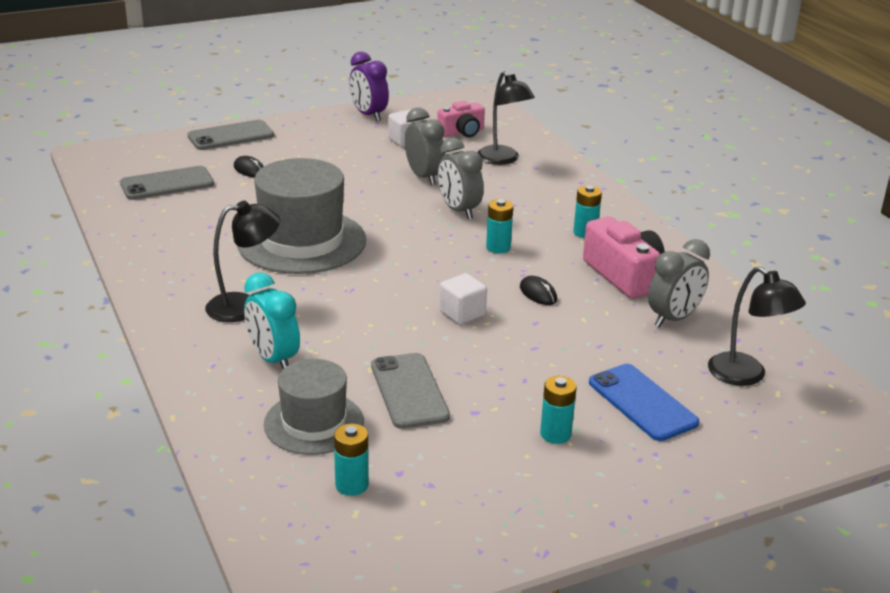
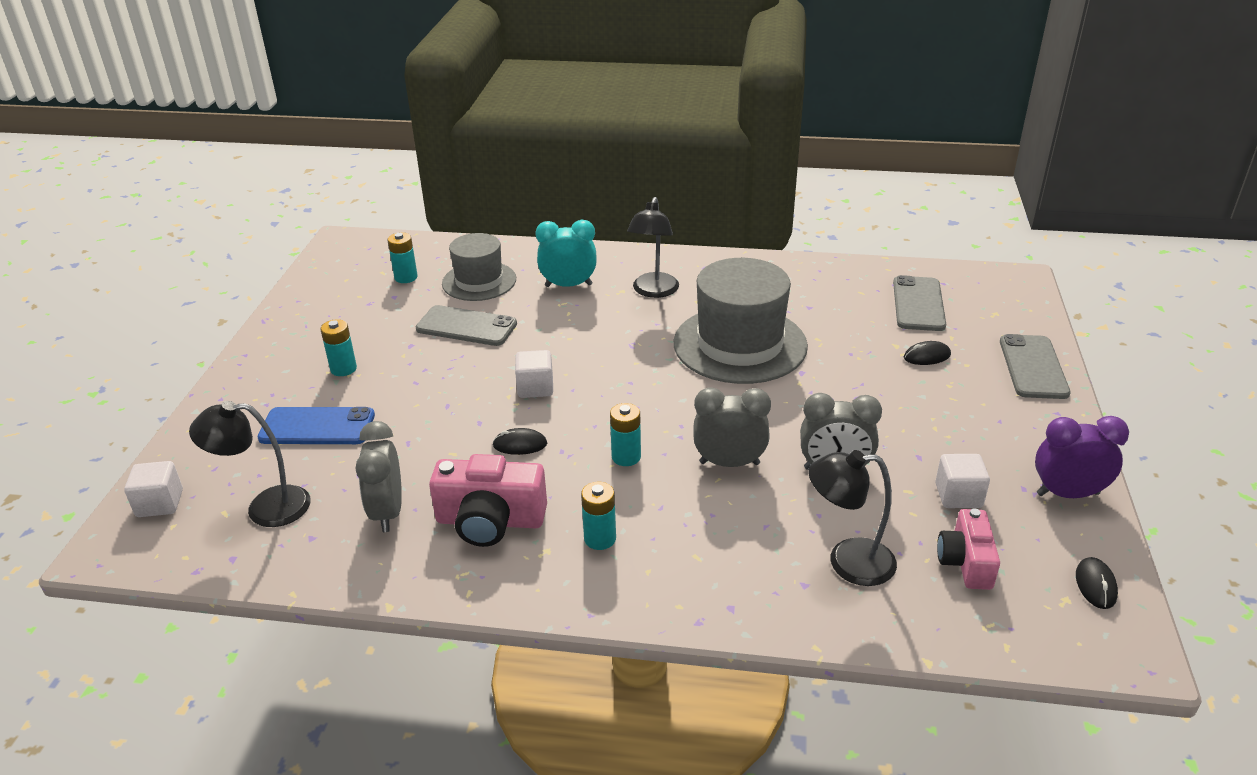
camera: 125 degrees right, 5 degrees up
(440, 103) = (1095, 585): none -> black mouse
(819, 433) = (160, 503): none -> white cube

